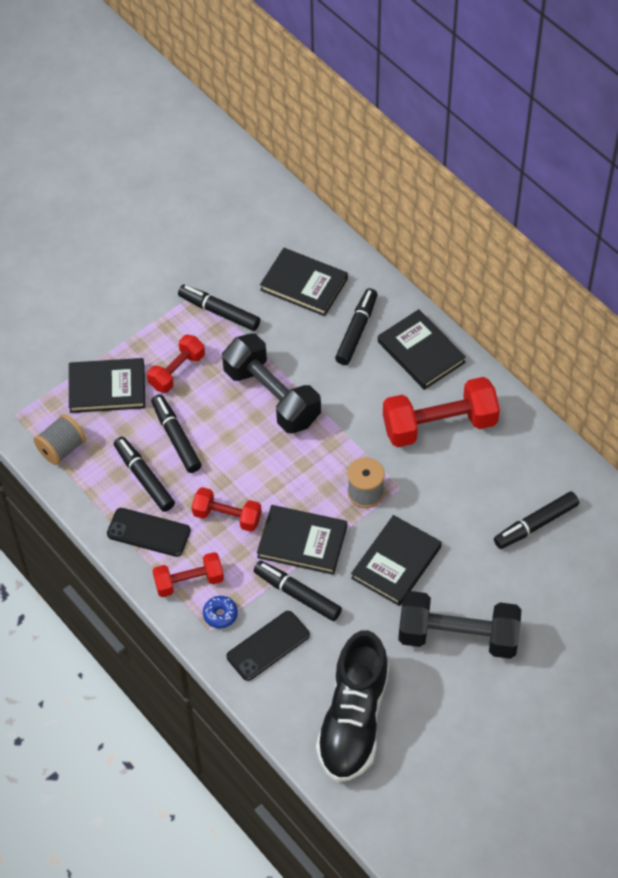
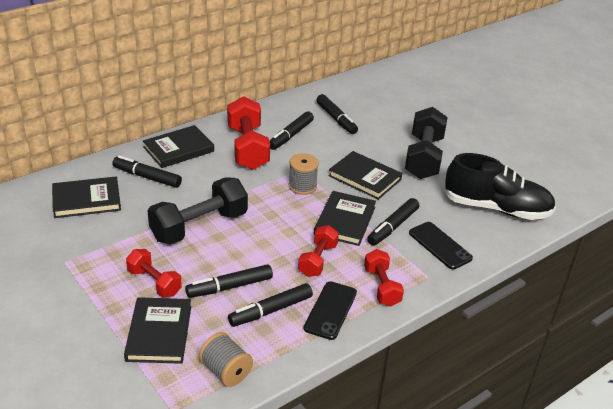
camera: 90 degrees left, 20 degrees down
(219, 312) = (95, 251): black marker -> black marker (290, 135)
(220, 614) = (413, 270): blue donut -> none
(304, 284) = (86, 200): black book -> black book turned 45 degrees clockwise

